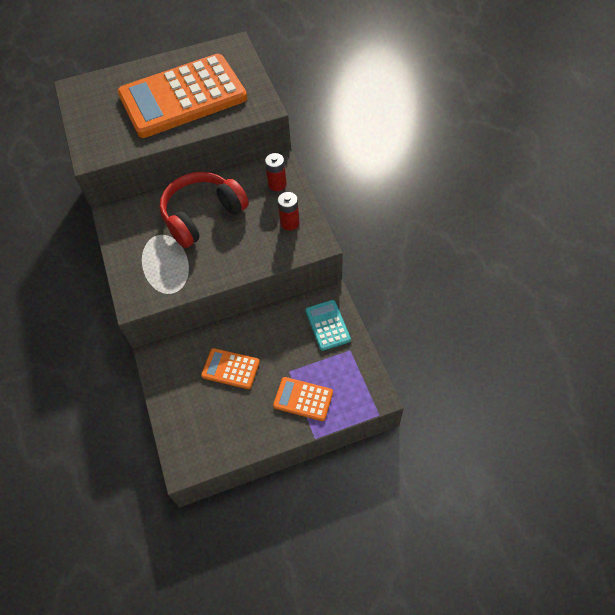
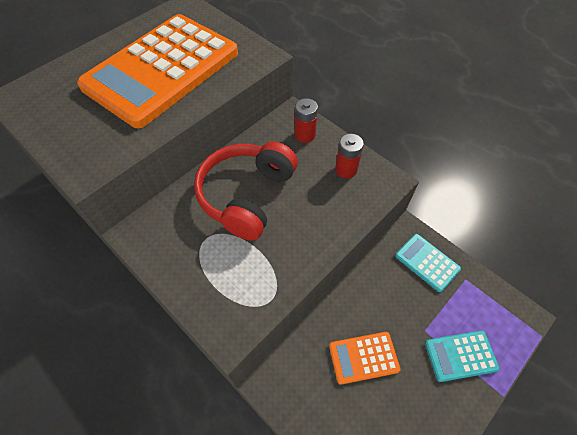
camera: 30 degrees left, 0 degrees up
(303, 399) = (460, 355): orange calculator -> turquoise calculator

